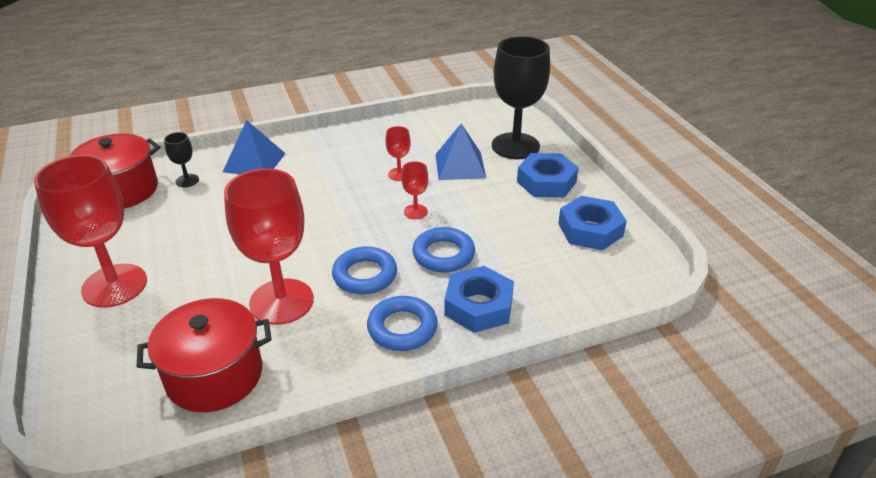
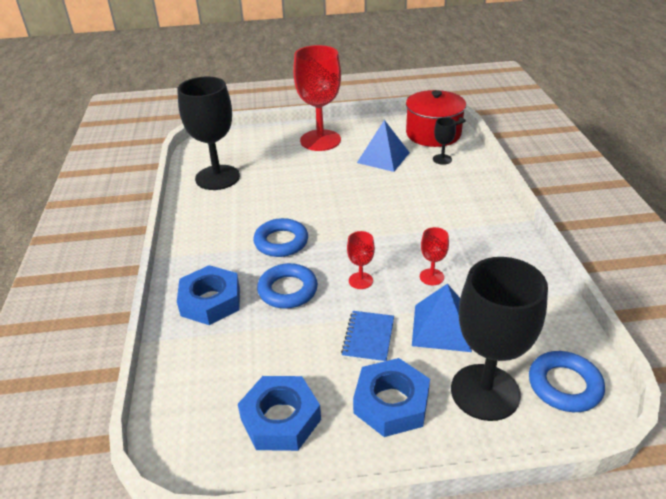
camera: 105 degrees right, 0 degrees up
(214, 375) = (217, 177): red pot -> black goblet
(254, 162) = (467, 190): blue pyramid -> blue pyramid (383, 157)
(281, 301) = (271, 202): red goblet -> none
(402, 328) = (211, 255): blue ring -> blue ring (564, 385)
(487, 199) = (368, 338): none -> blue notebook

